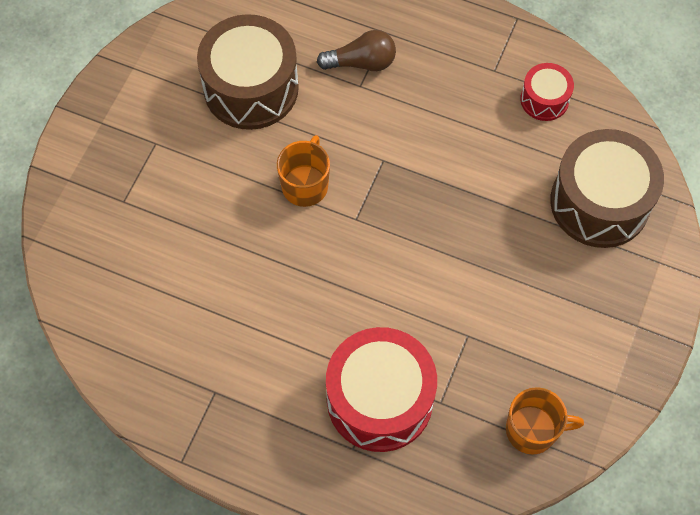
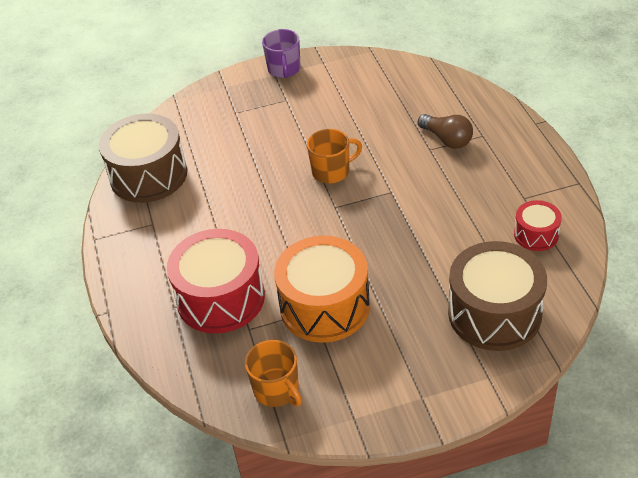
camera: 55 degrees right, 20 degrees down
(103, 108) = (284, 69): none -> purple mug
(251, 88) = (368, 110): brown drum -> brown drum (148, 175)
(472, 321) = (324, 306): none -> orange drum

